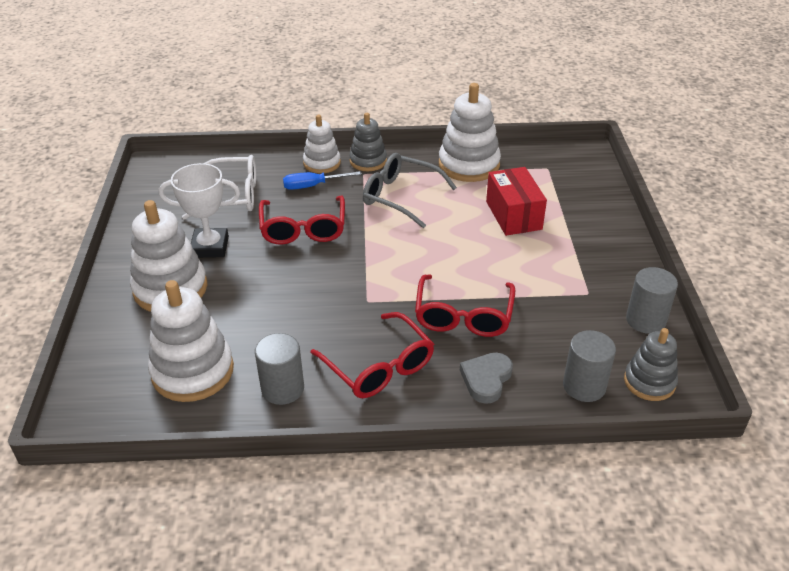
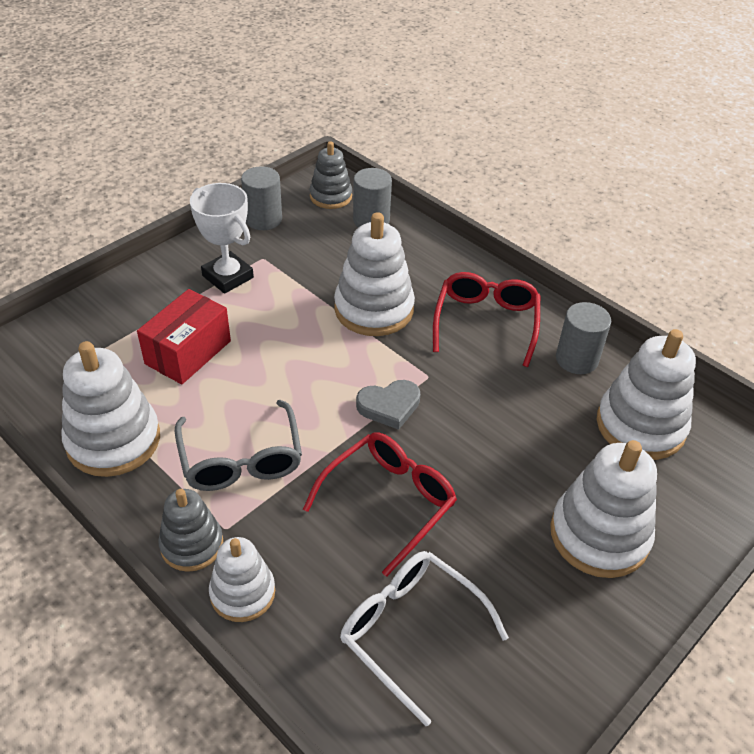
camera: 135 degrees left, 5 degrees up
(210, 247) = (511, 561): white trophy -> white trophy (228, 277)
(313, 186) = (302, 560): blue screwdriver -> none
(463, 316) = (374, 309): red glasses -> white stacking toy
(486, 379) = (424, 264): grey heart -> grey heart (389, 406)

